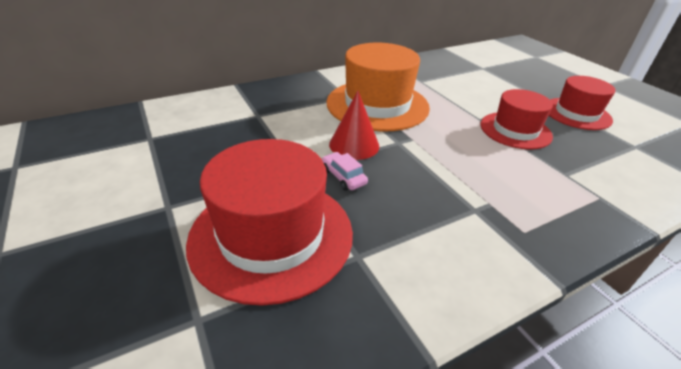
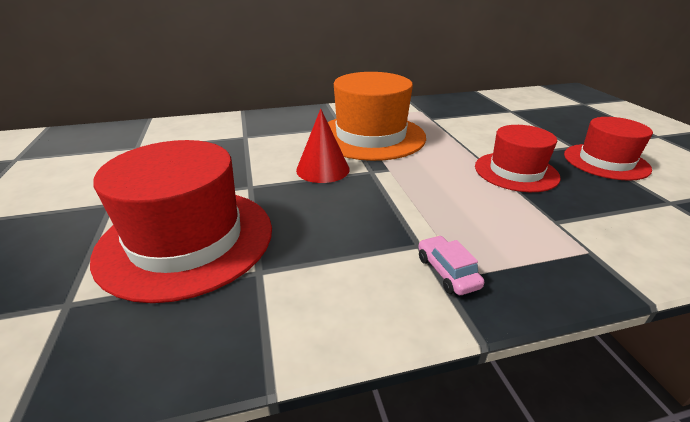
camera: 15 degrees right, 5 degrees down
(343, 177) = (292, 196): pink car -> pink car (447, 272)

